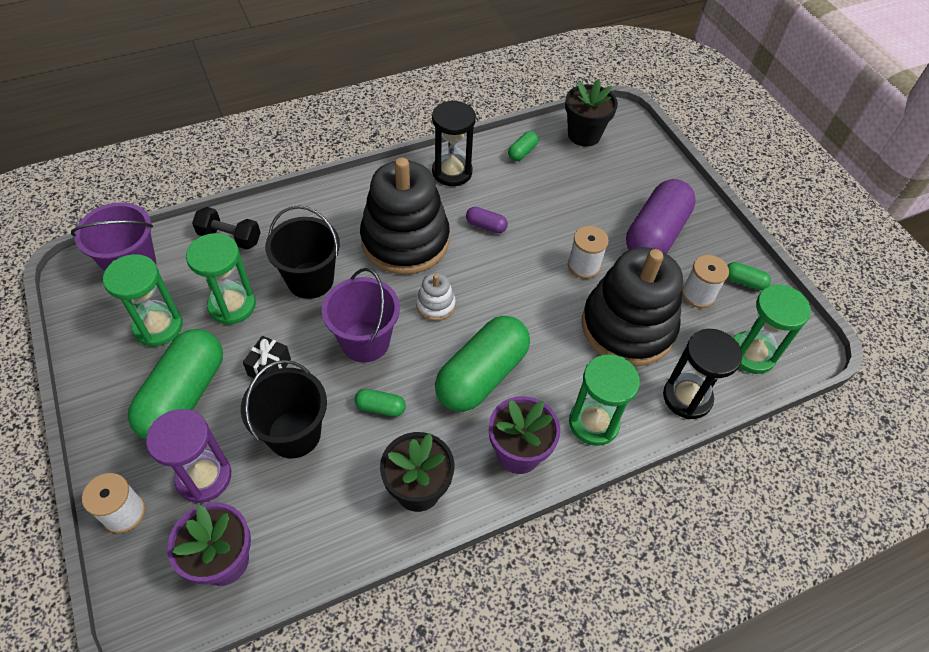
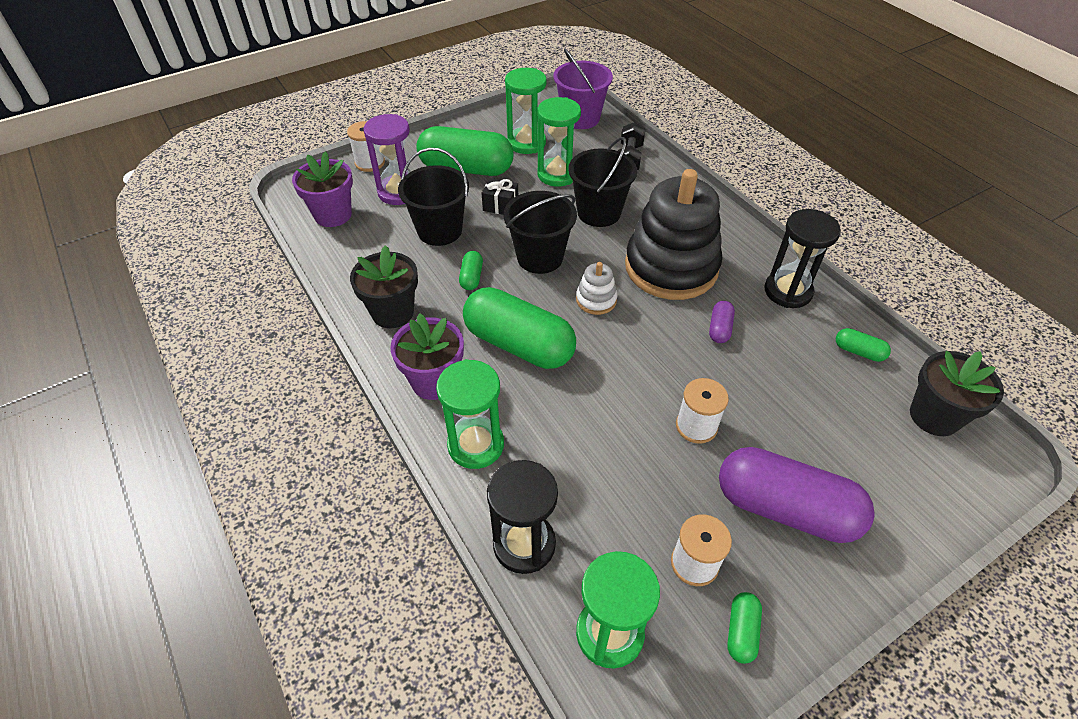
camera: 85 degrees right, 5 degrees down
(365, 341) = (540, 257): purple bucket -> black bucket
(627, 327) = (615, 476): black stacking toy -> none

